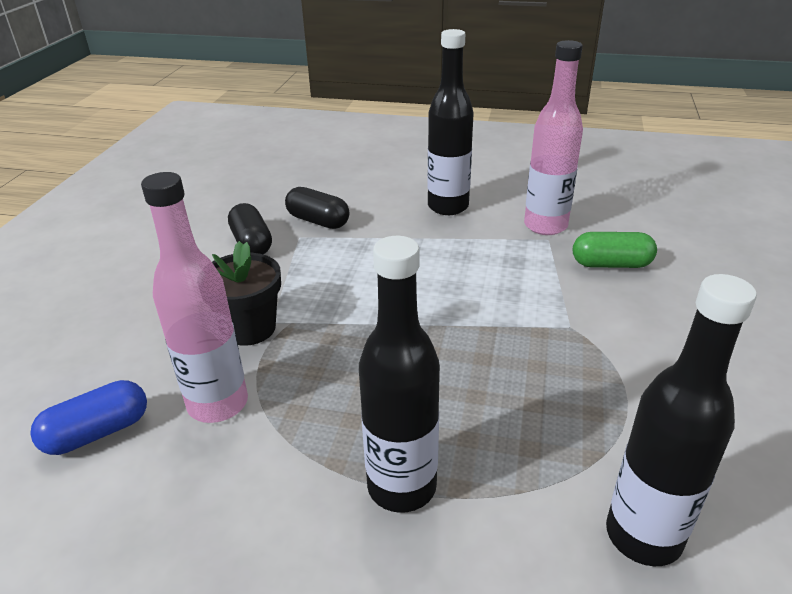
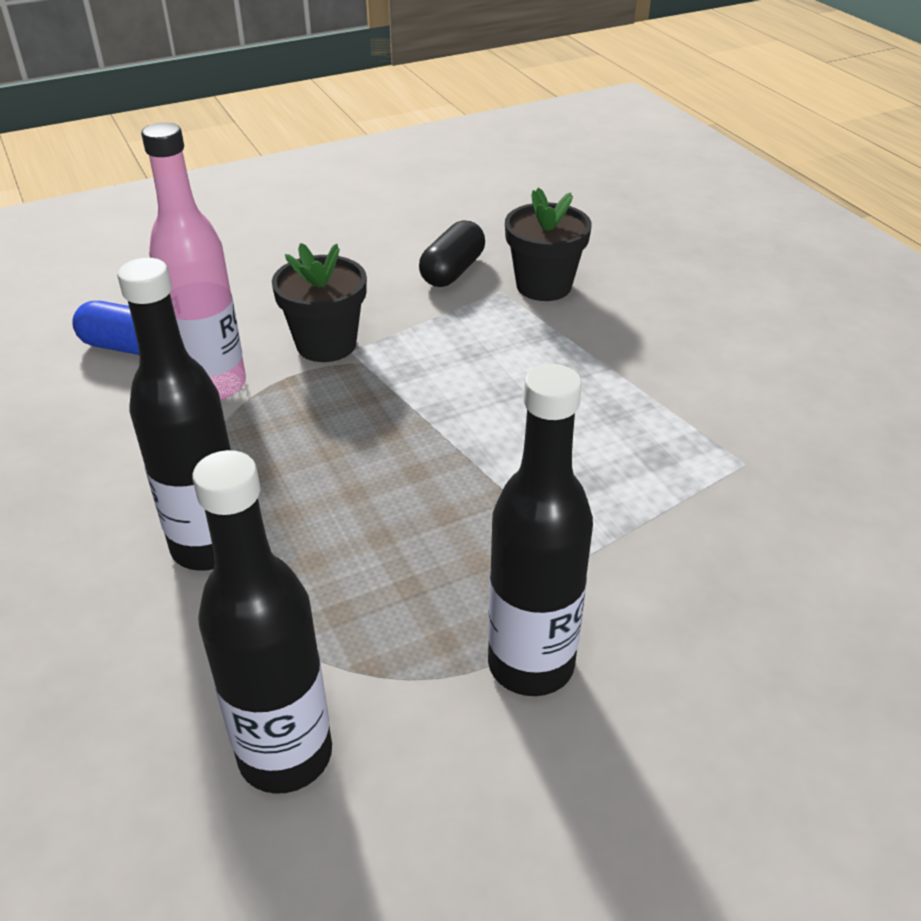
camera: 50 degrees right, 5 degrees up
(318, 221) = (543, 286): black capsule -> black flower pot
(448, 207) = (701, 354): black bottle -> black bottle (531, 664)
(545, 226) = (773, 448): pink bottle -> none
(611, 264) = (763, 542): green capsule -> none

